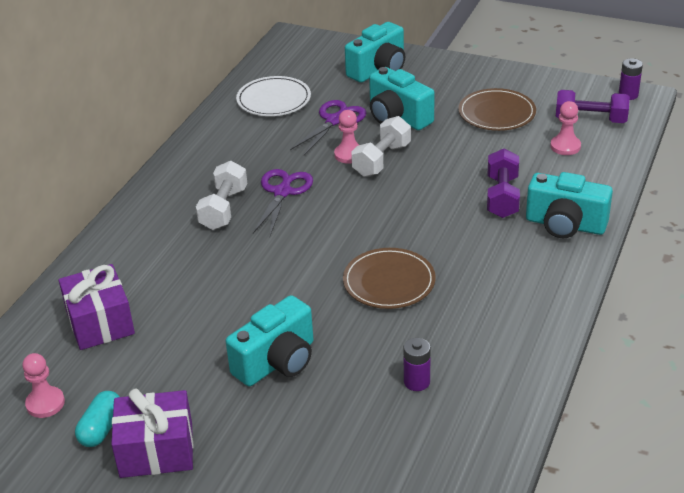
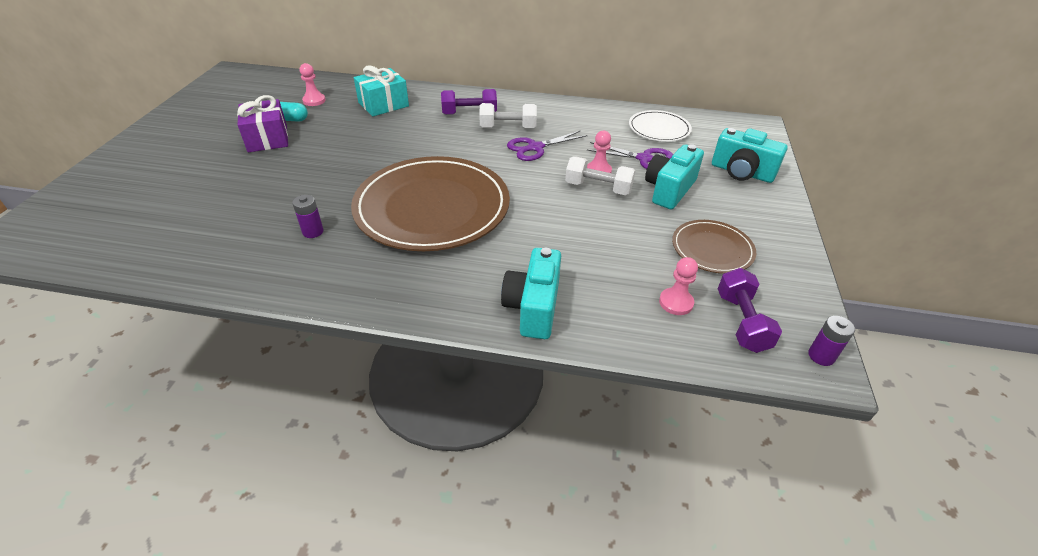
camera: 75 degrees right, 5 degrees up
(100, 322) = (383, 104): purple gift -> turquoise gift
(277, 362) = (342, 169): turquoise camera -> none
(282, 192) = (535, 148): purple scissors -> purple scissors turned 150 degrees clockwise
(389, 282) = (432, 207): brown plate -> brown plate, size x2.05
(502, 197) = (567, 262): purple dumbbell -> purple dumbbell (469, 113)

